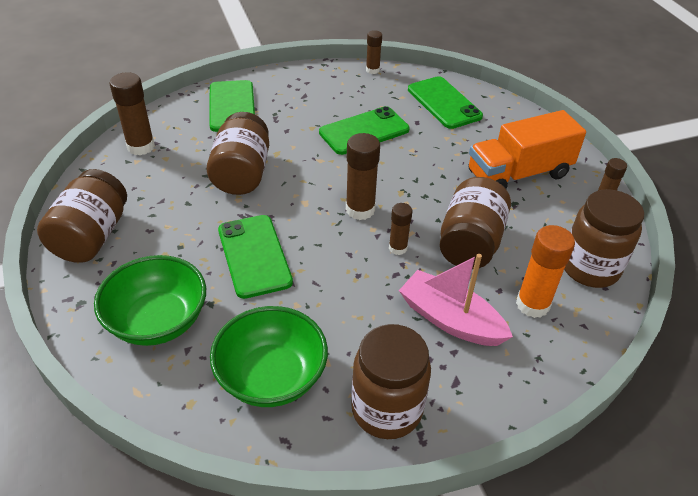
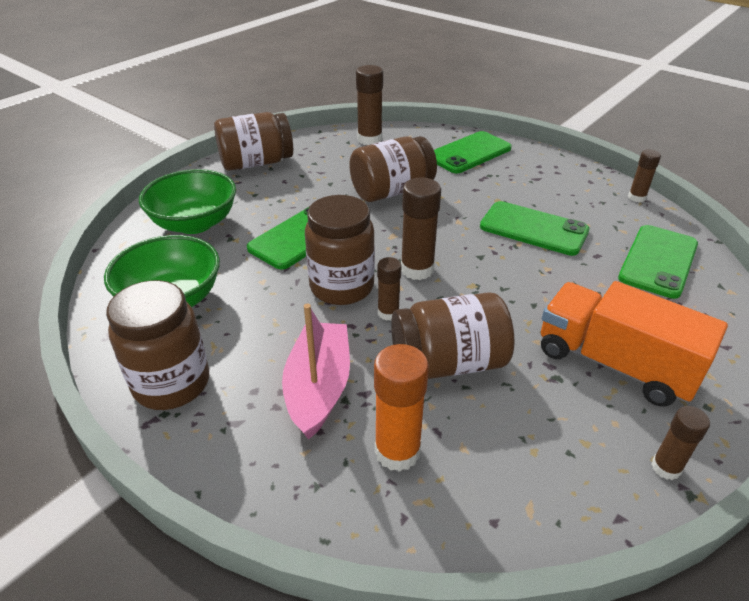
camera: 60 degrees right, 5 degrees down
(590, 268) = (515, 492): brown jar -> brown jar (342, 287)

